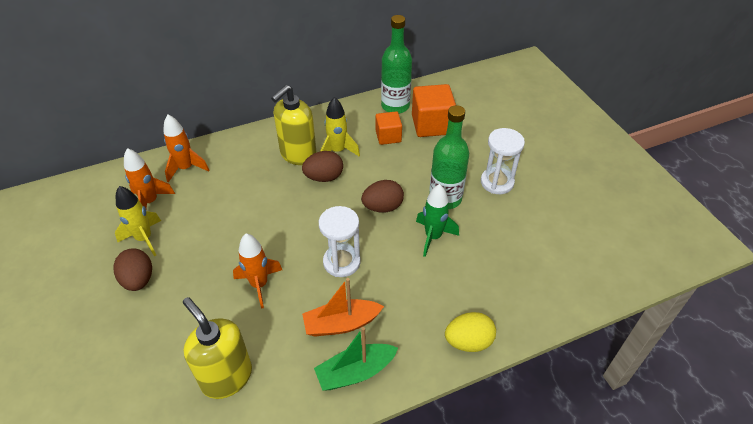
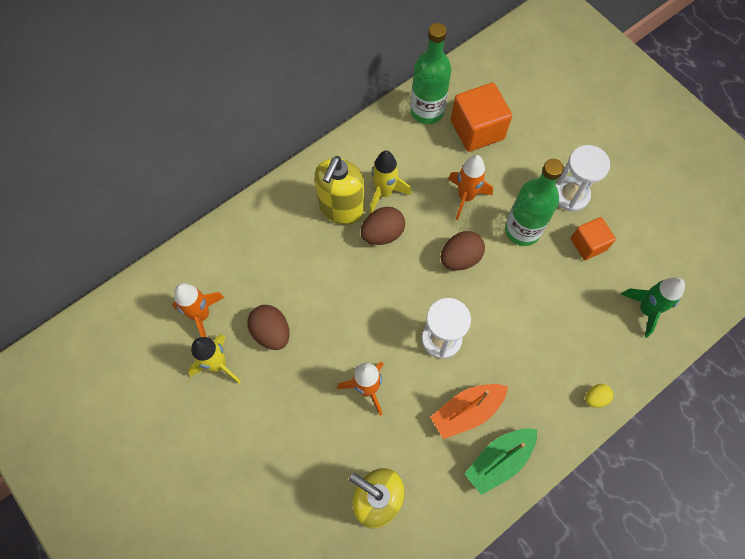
camera: 15 degrees left, 20 degrees up
(138, 280) = (236, 417): brown egg -> brown egg (271, 332)
(186, 168) = (221, 259): orange rocket -> orange rocket (465, 197)
(388, 136) = (434, 158): orange cube -> orange cube (588, 244)
(433, 237) = (525, 283): green rocket -> green rocket (646, 310)
(468, 342) = (595, 398): yellow egg -> yellow egg, size x0.57

